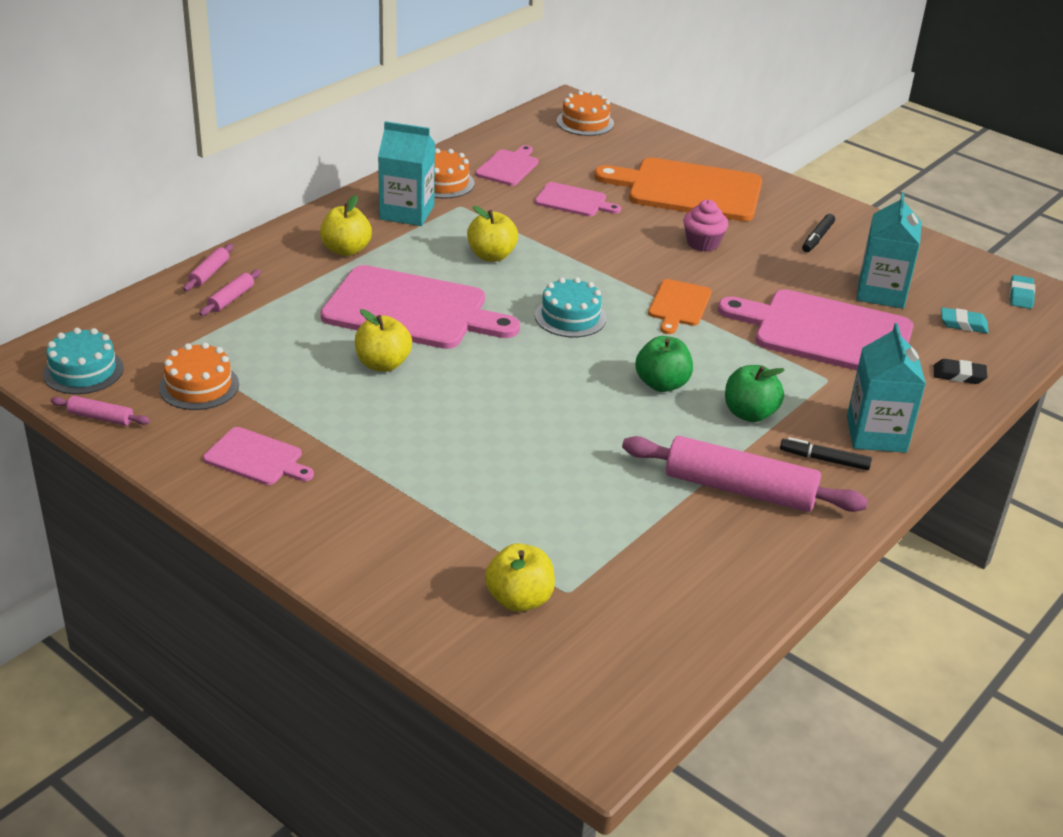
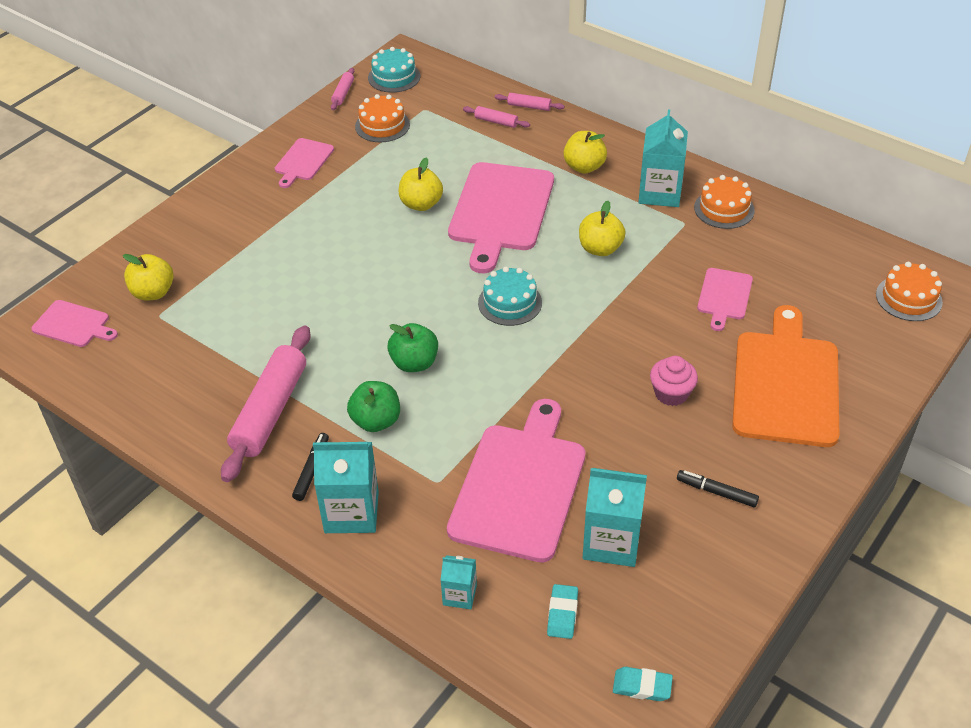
camera: 90 degrees right, 10 degrees up
(508, 167) = (776, 248): pink cutting board -> pink cutting board (73, 325)
(678, 305) = (546, 374): orange cutting board -> none
(959, 375) = (459, 595): black eraser -> turquoise carton

